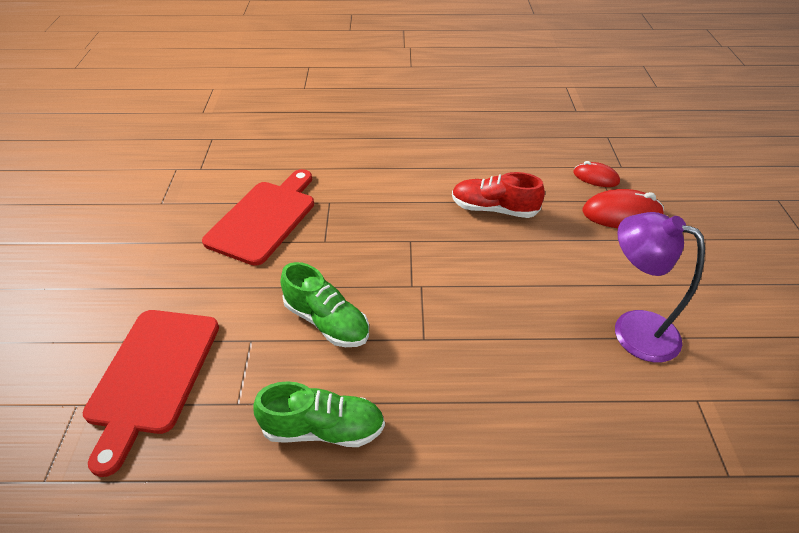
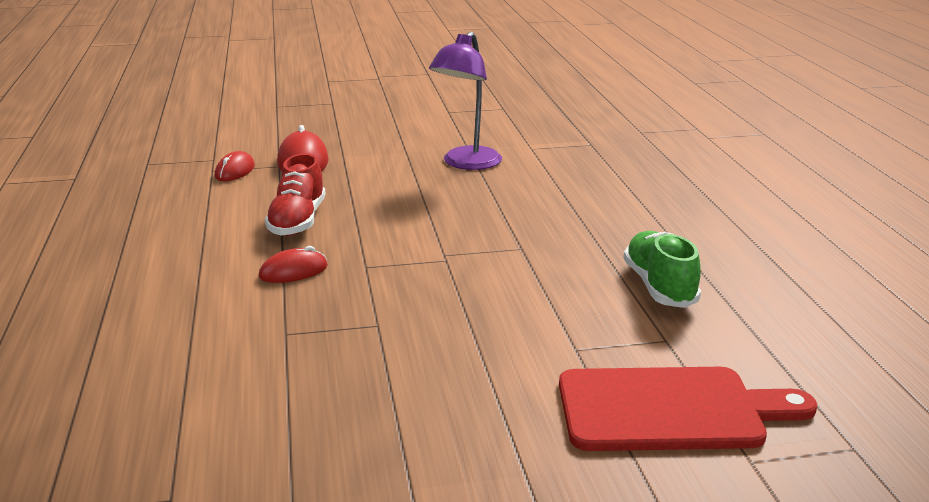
camera: 100 degrees left, 20 degrees down
(264, 218) = (331, 385): red cutting board -> none
(327, 321) = (522, 303): green shoe -> none
(410, 206) = (293, 271): none -> red mouse

